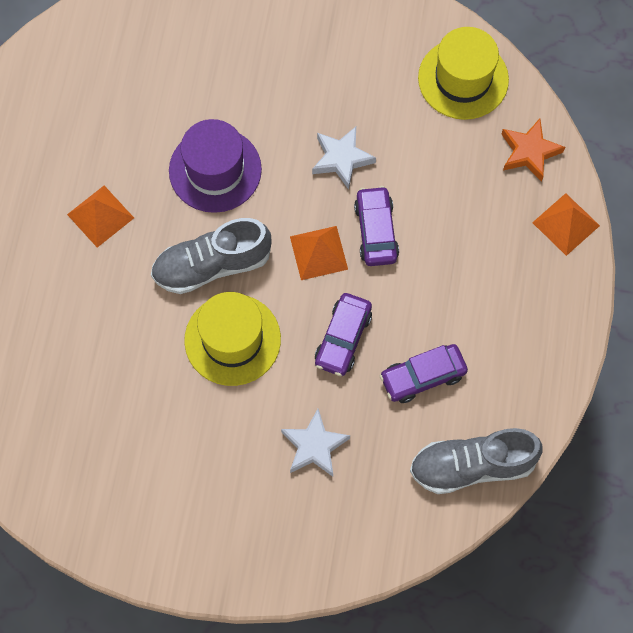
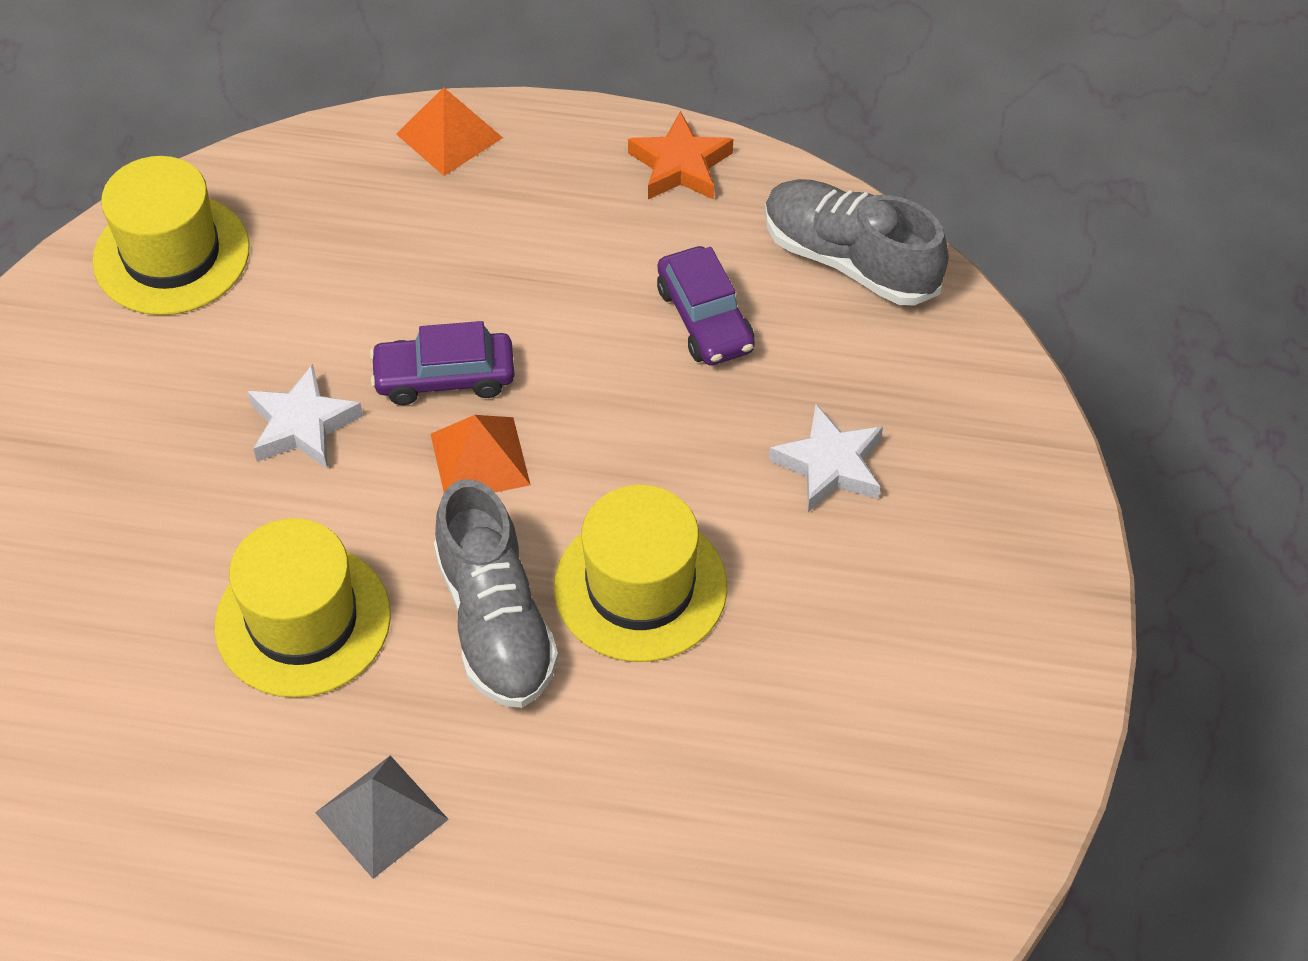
camera: 90 degrees left, 15 degrees down
(100, 216) = (382, 815): orange pyramid -> grey pyramid
(215, 170) = (303, 620): purple hat -> yellow hat
(343, 338) = (639, 425): purple car -> none
(472, 466) = (849, 260): grey shoe -> grey shoe turned 135 degrees clockwise
(529, 152) = (319, 174): orange star -> orange star (680, 165)

